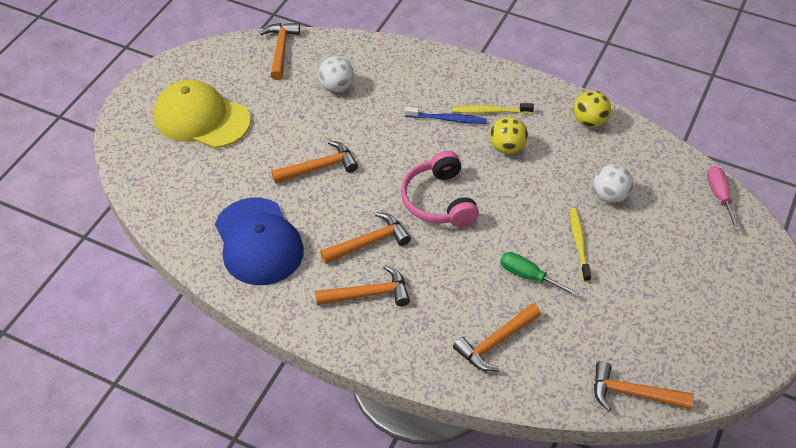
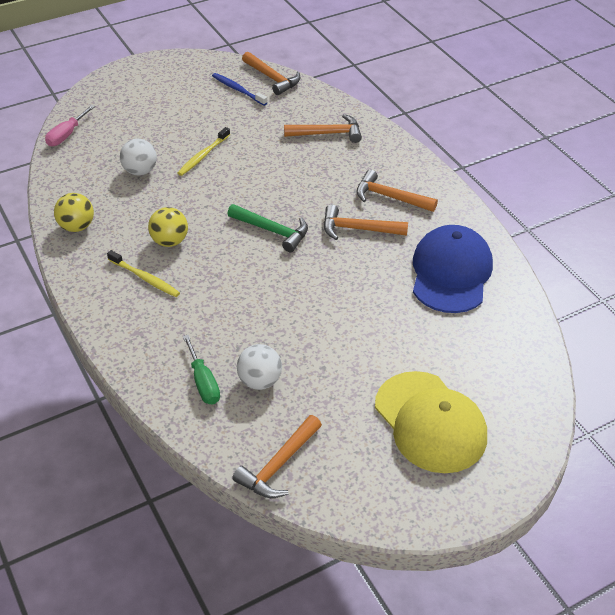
camera: 145 degrees left, 5 degrees down
(319, 167) = (348, 308): orange hammer -> none
(438, 201) = (272, 231): pink headphones -> green hammer
(448, 119) = (189, 291): blue toothbrush -> blue toothbrush (237, 89)
(528, 276) = (262, 155): green screwdriver -> green screwdriver (203, 382)

